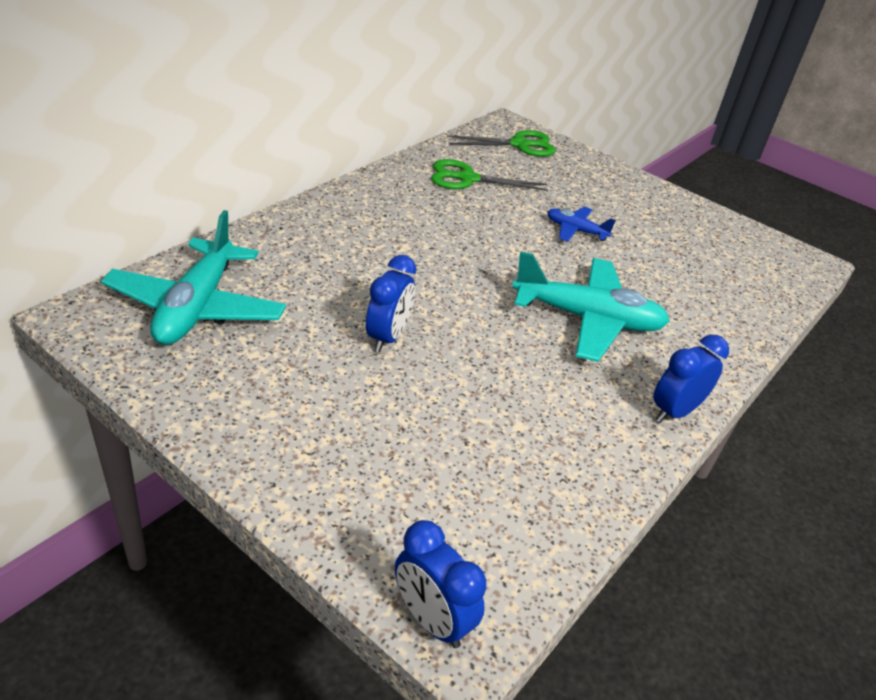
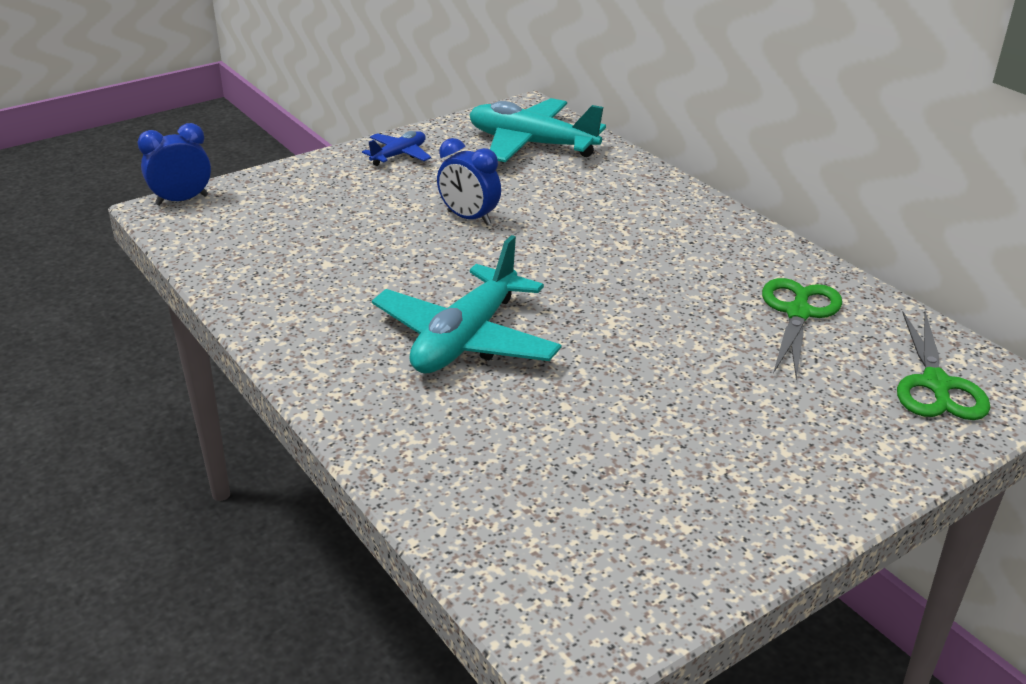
camera: 110 degrees right, 5 degrees down
(575, 230) = (665, 379): blue plane -> blue plane (399, 155)
(675, 411) = (297, 358): blue clock -> none

